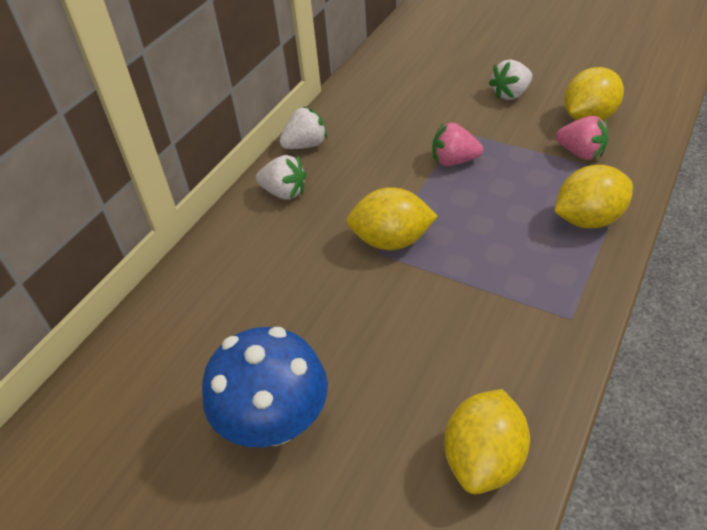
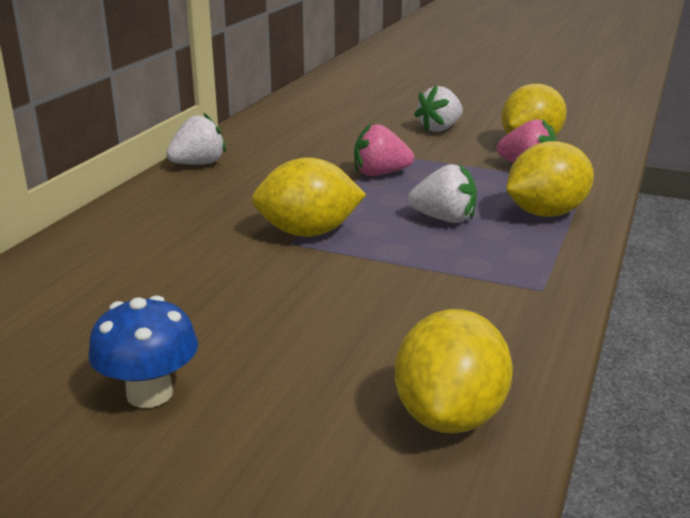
camera: 10 degrees left, 20 degrees down
(275, 422) = (149, 393): blue mushroom -> blue mushroom, size x0.61
(284, 192) = (170, 198): white strawberry -> white strawberry (444, 219)

